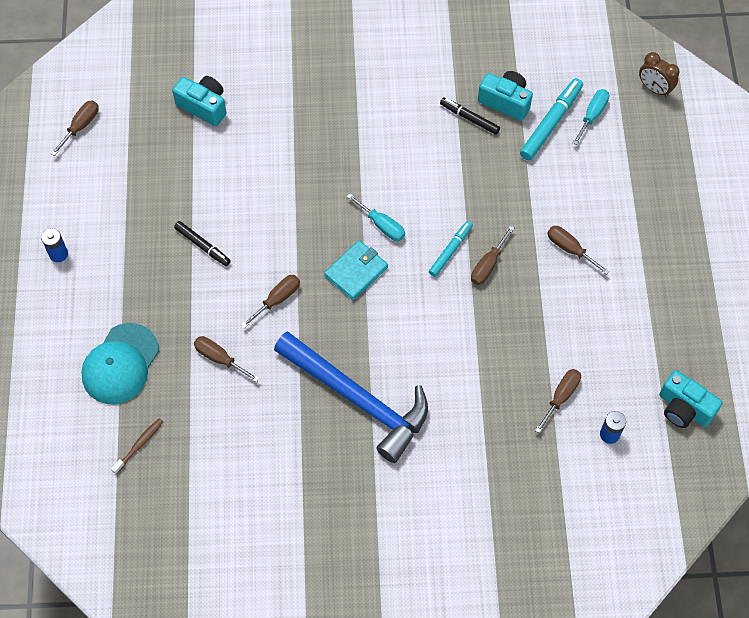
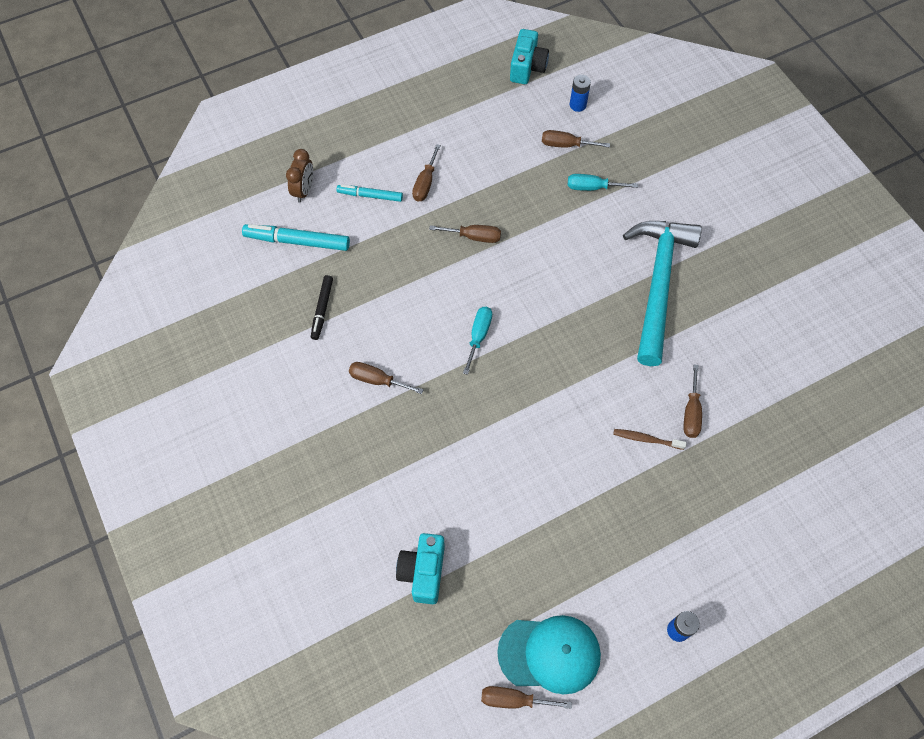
camera: 115 degrees left, 0 degrees up
(120, 364) = (752, 499): turquoise cap -> turquoise cap (550, 654)
(139, 445) = (813, 439): brown toothbrush -> brown toothbrush (646, 439)
(202, 246) = (587, 487): black marker -> none
(277, 299) = (604, 391): brown screwdriver -> brown screwdriver (377, 380)
(356, 271) = (538, 337): turquoise wallet -> none
(358, 399) = (658, 284): blue hammer -> turquoise hammer
(450, 251) = (475, 270): turquoise marker -> turquoise marker (370, 196)
(505, 101) = (288, 286): turquoise camera -> none
(592, 115) = (273, 212): turquoise screwdriver -> turquoise screwdriver (592, 187)
(654, 88) = (222, 175): brown clock -> brown clock (304, 190)

